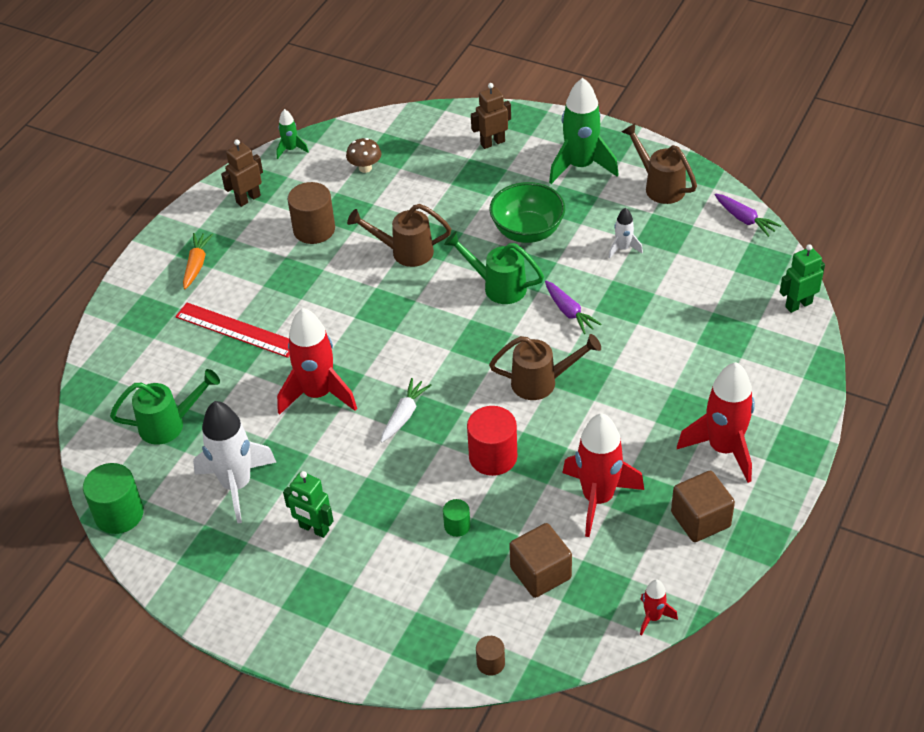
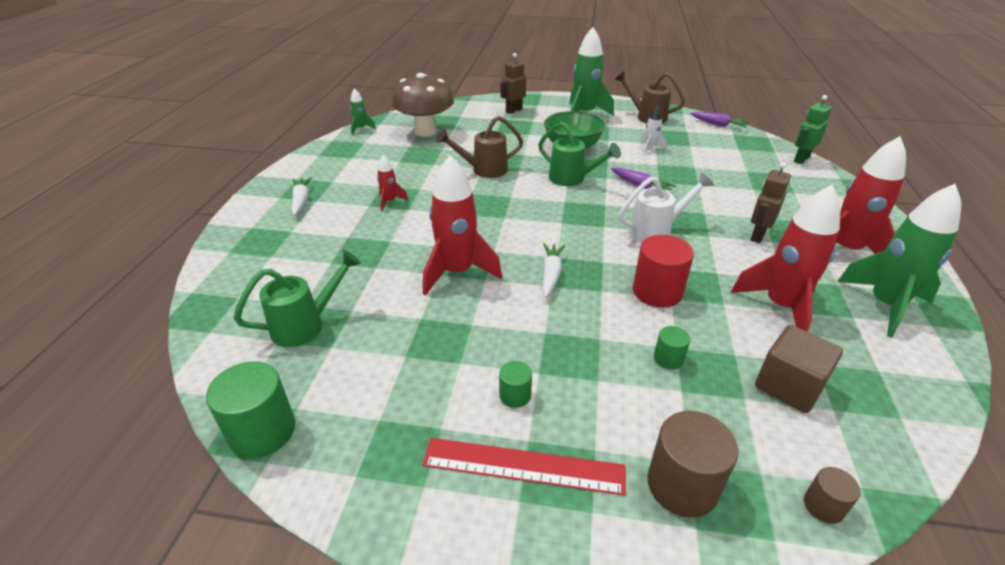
camera: 20 degrees left, 10 degrees down
(196, 264) = (301, 201): orange carrot -> white carrot
(236, 330) = (355, 238): red ruler -> red ruler (523, 466)
(237, 485) = (404, 368): white rocket -> none
(248, 199) = (335, 157): brown robot -> brown robot (757, 236)
(314, 229) = (400, 167): brown cylinder -> brown cylinder (682, 485)
(314, 529) = (515, 395): green robot -> green cylinder
(365, 168) = (425, 131): brown mushroom -> brown mushroom, size x2.15
(497, 286) = (572, 179): green watering can -> green watering can turned 150 degrees counterclockwise
(542, 382) = (656, 231): brown watering can -> white watering can
(653, 617) = (938, 404): red rocket -> red rocket (390, 202)
(700, 519) = (885, 305): brown cube -> green rocket

